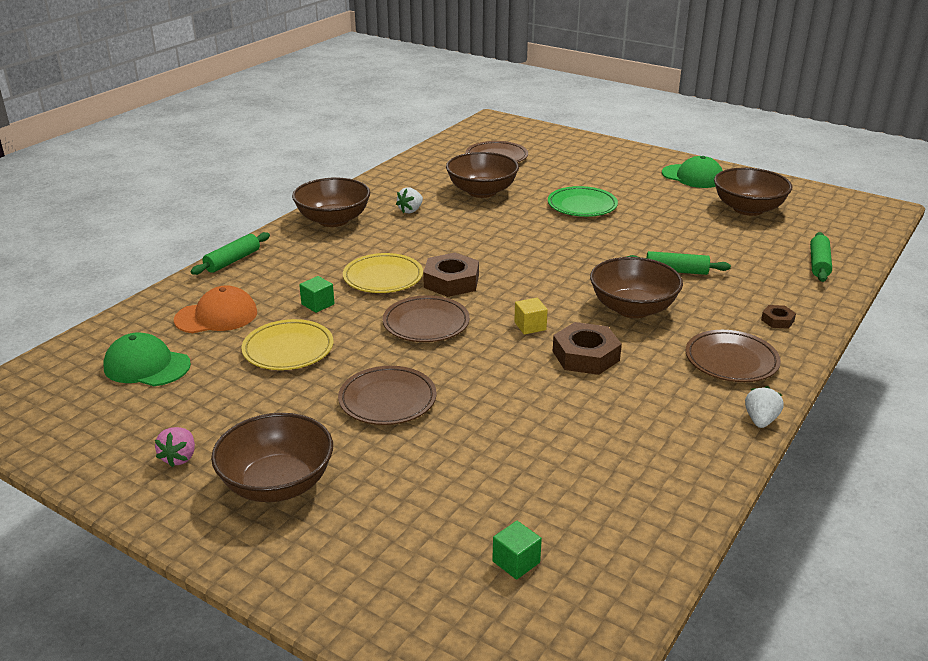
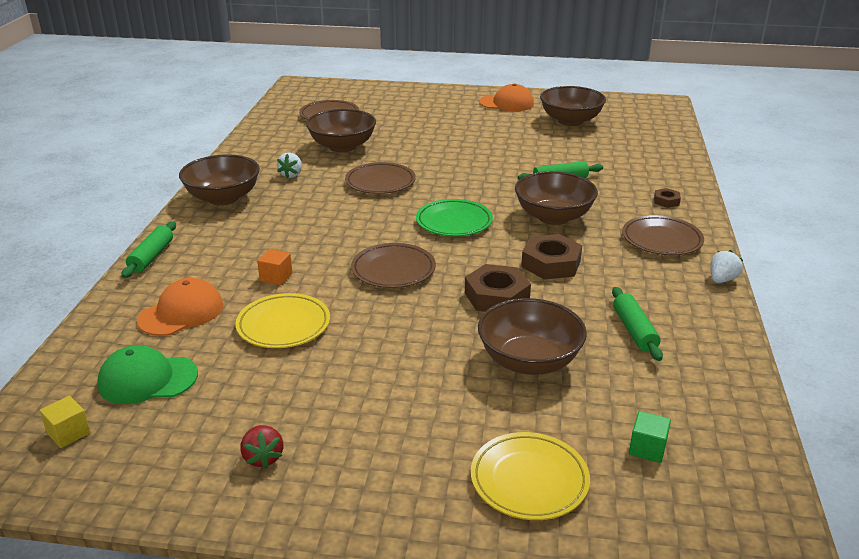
camera: 25 degrees left, 0 degrees up
(179, 458) = (263, 457): pink strawberry -> red strawberry
(277, 484) = (383, 451): brown bowl -> brown bowl (529, 361)
(318, 304) = (276, 277): green cube -> orange cube
(383, 278) = (318, 239): yellow plate -> yellow plate (529, 480)
(387, 400) = (418, 345): brown plate -> brown plate (380, 182)
(451, 281) = (383, 229): brown nut -> brown nut (496, 296)
(530, 326) = (484, 250): yellow cube -> yellow cube (68, 433)
(582, 206) = (439, 142): green plate -> green plate (454, 222)
(693, 176) = (506, 103): green cap -> orange cap
(760, 420) = (722, 280): white strawberry -> white strawberry turned 45 degrees clockwise
(819, 264) = (657, 152): green rolling pin -> green rolling pin (634, 330)

